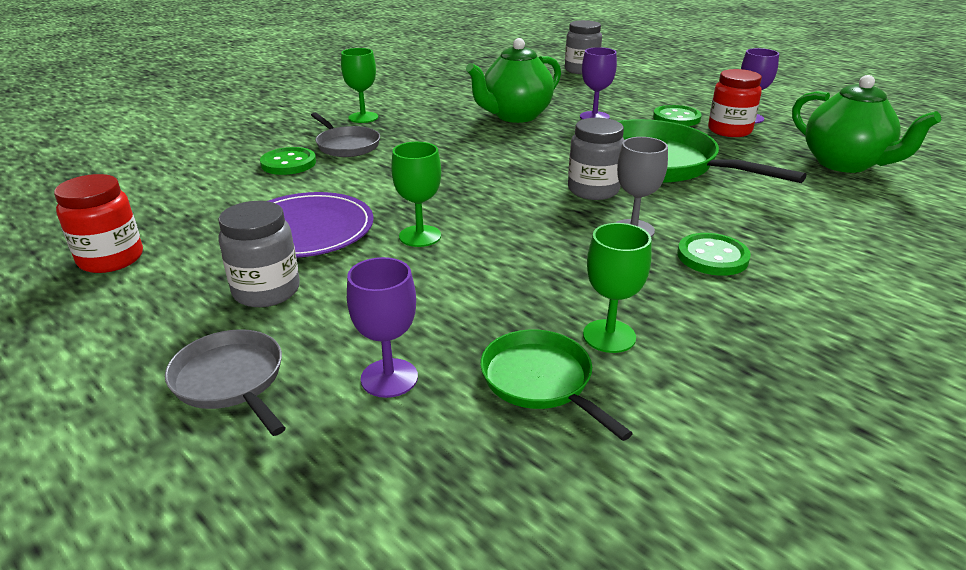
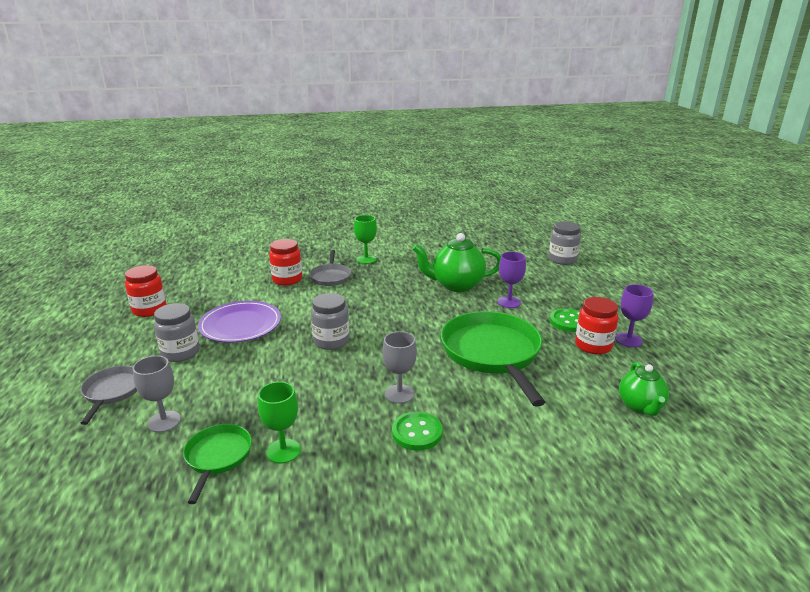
camera: 35 degrees right, 5 degrees down
(288, 163) = (287, 279): green button -> red jar
(389, 378) = (164, 421): purple goblet -> grey goblet
(420, 236) = (284, 350): green goblet -> none
(593, 190) = (419, 357): grey jar -> grey jar (331, 341)
(844, 164) = (640, 406): green teapot -> green teapot, size x0.63

